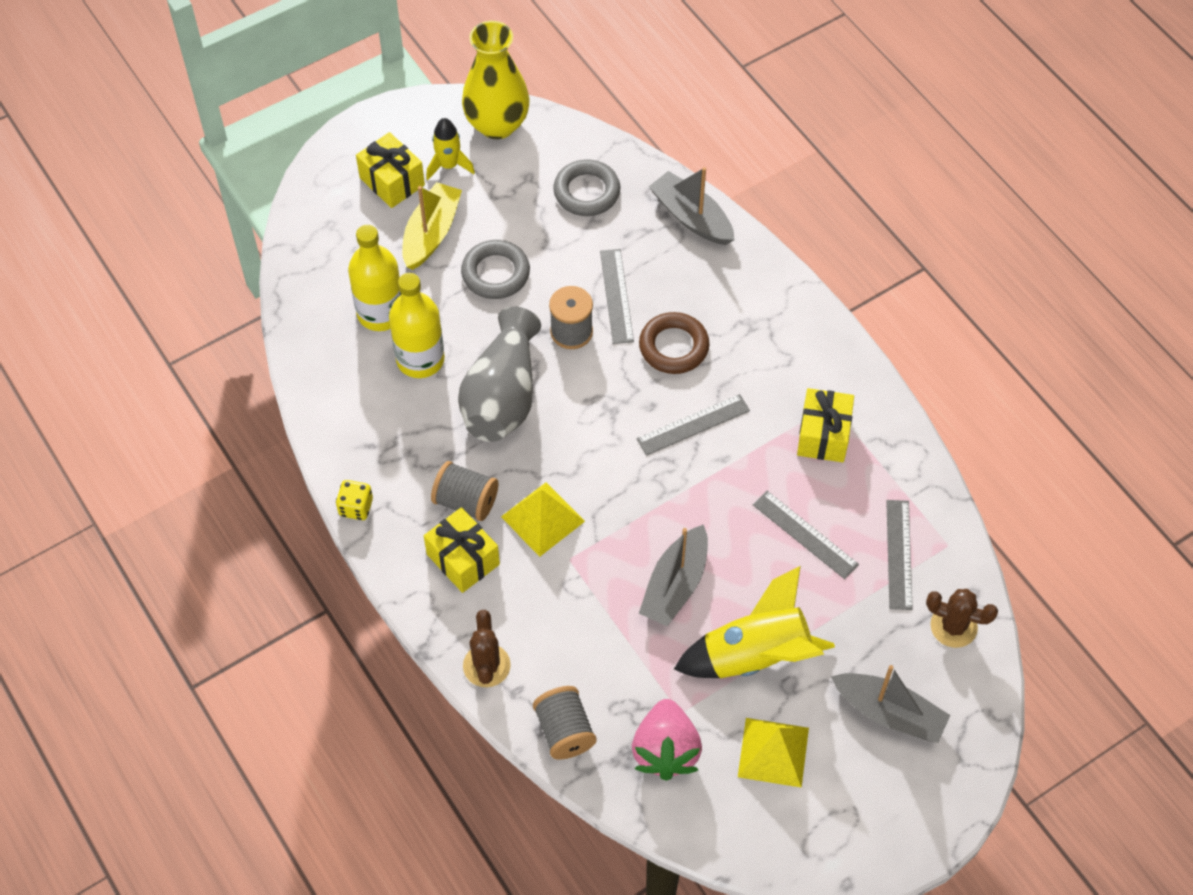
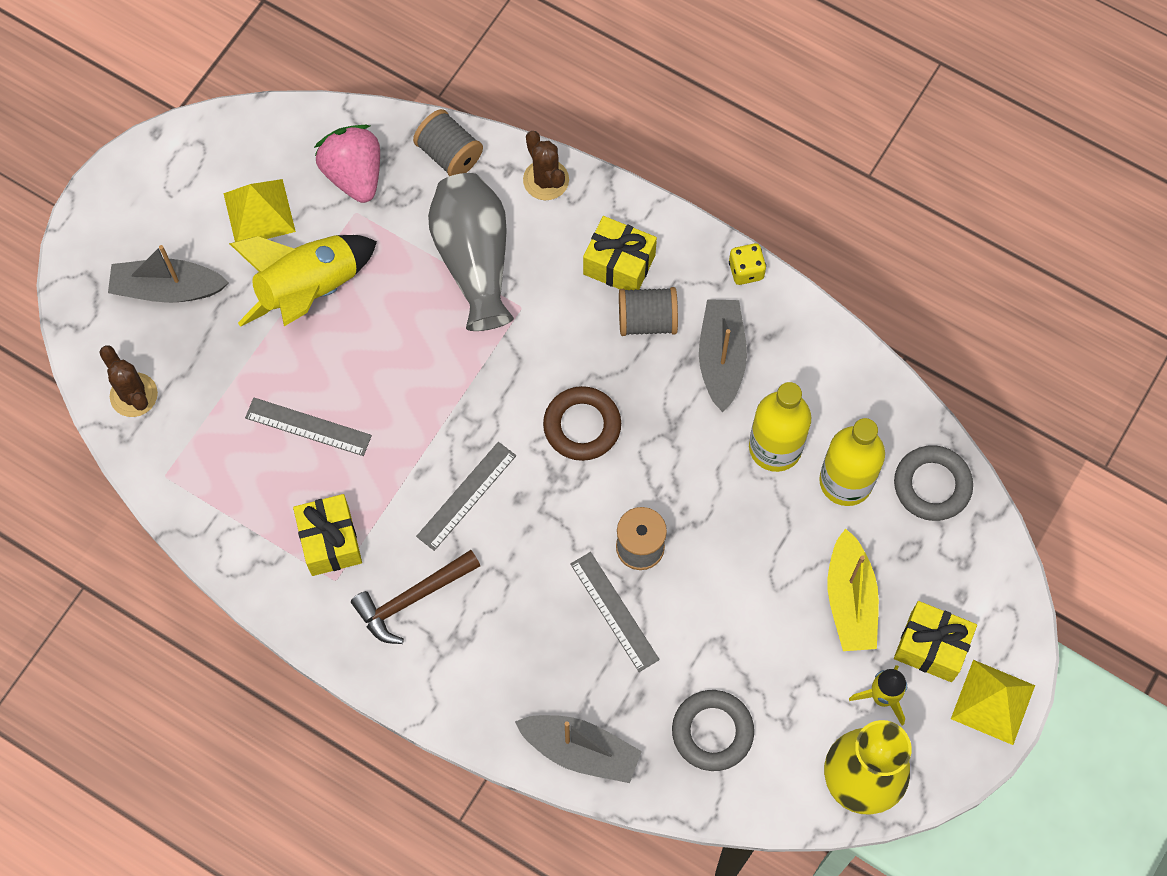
camera: 155 degrees right, 10 degrees up
(495, 273) = (755, 581): grey ring -> grey ring (932, 485)
(502, 396) = (671, 444): grey vase -> grey vase (474, 259)
(542, 519) = (566, 334): yellow pyramid -> yellow pyramid (993, 702)
(673, 347) = (526, 576): brown ring -> brown ring (582, 426)
(675, 585) = (411, 324): grey boat -> grey boat (721, 358)
(774, 367) = (411, 599): none -> brown hammer
(899, 554) = (209, 445): grey ruler -> none
(953, 626) = (134, 395): brown cactus -> brown cactus turned 60 degrees clockwise

